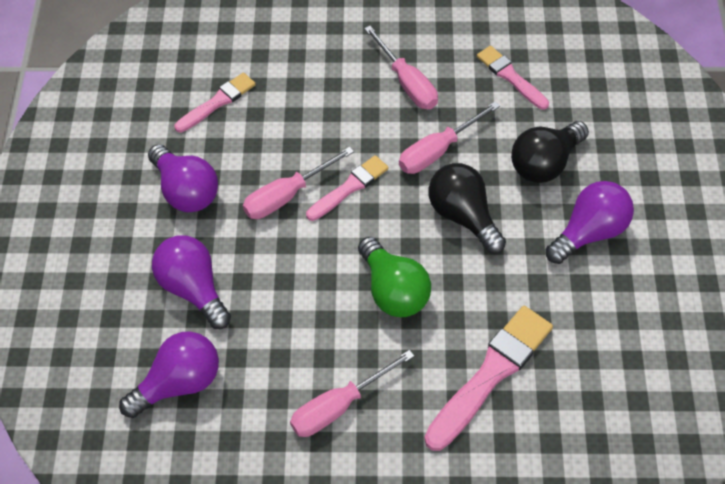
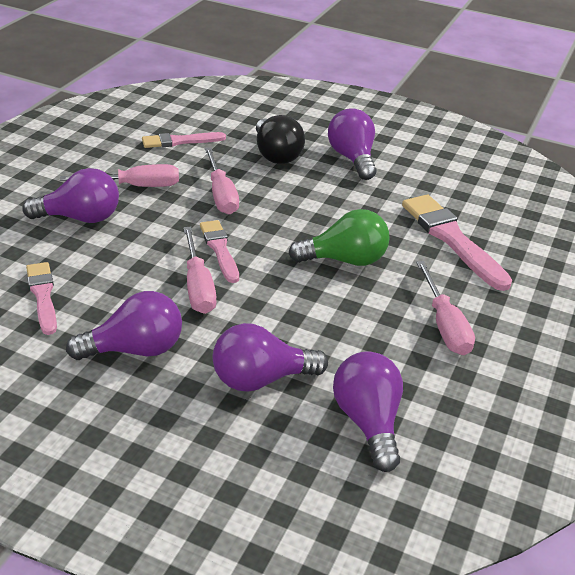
camera: 70 degrees left, 20 degrees down
(333, 70) = (80, 218): none -> purple light bulb
(463, 216) = (296, 204): black light bulb -> none

